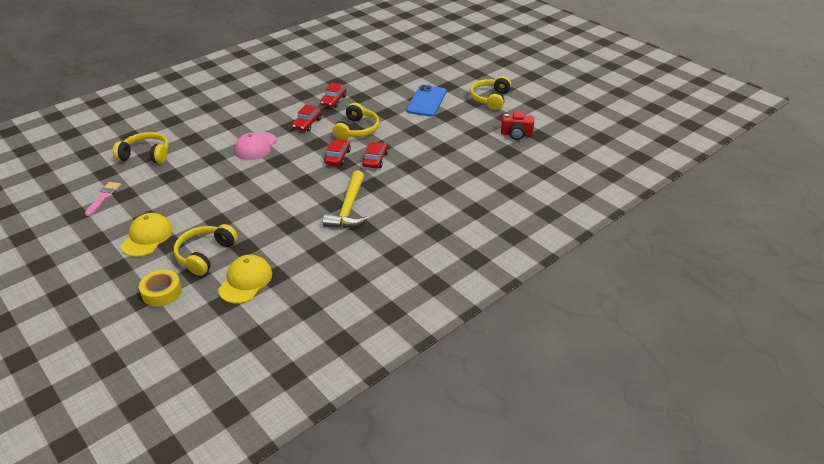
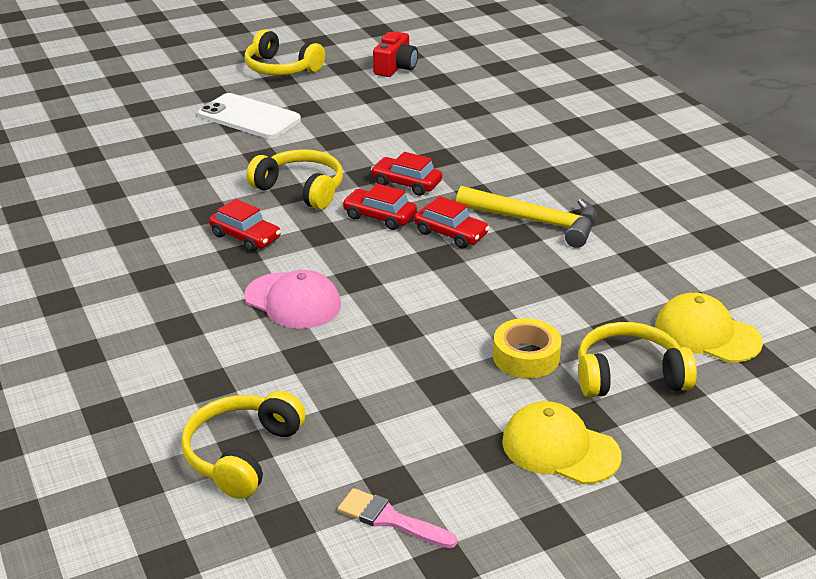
camera: 75 degrees left, 5 degrees down
(162, 292) = (728, 428): yellow tape -> yellow tape (526, 357)
(205, 254) = (629, 375): yellow headphones -> yellow headphones turned 135 degrees clockwise
(333, 101) = (179, 201): red car -> red car (451, 234)
(426, 101) = (249, 117): blue phone -> white phone

